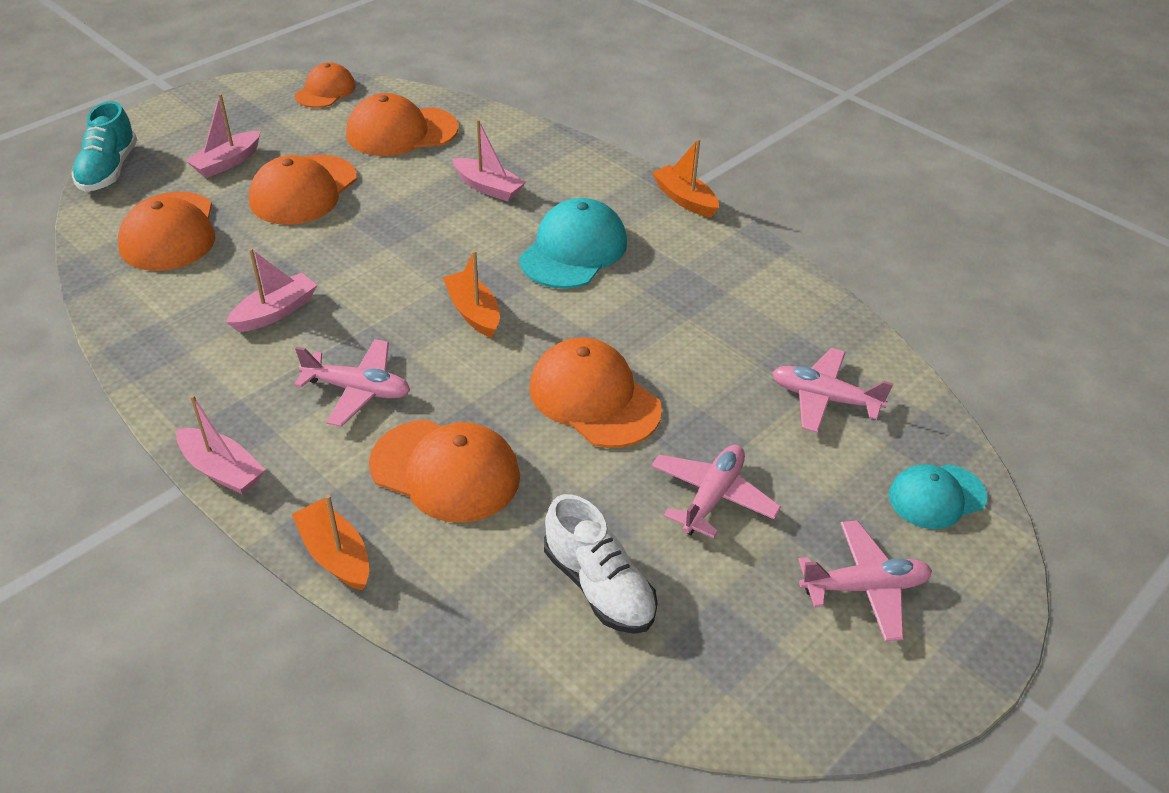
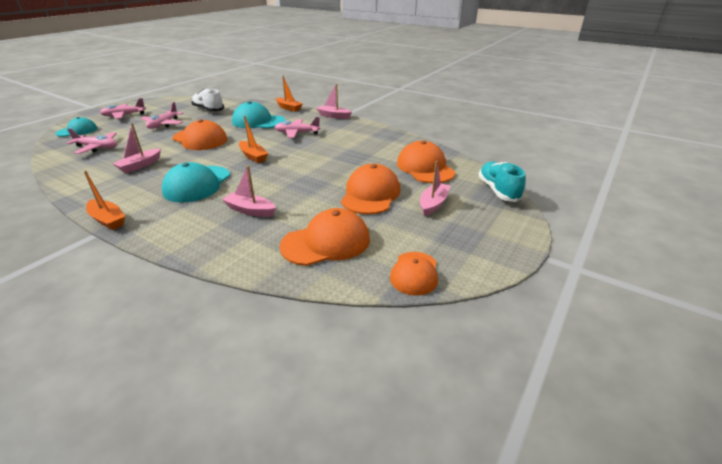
camera: 170 degrees right, 10 degrees down
(275, 312) = (345, 148): pink boat -> pink boat (140, 165)
(445, 471) = (258, 121): orange cap -> turquoise cap

